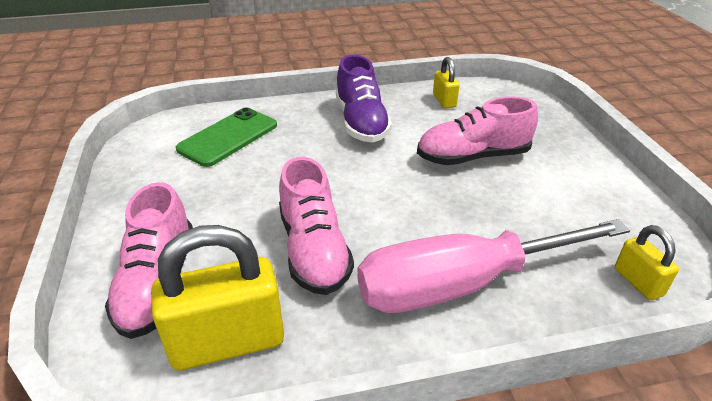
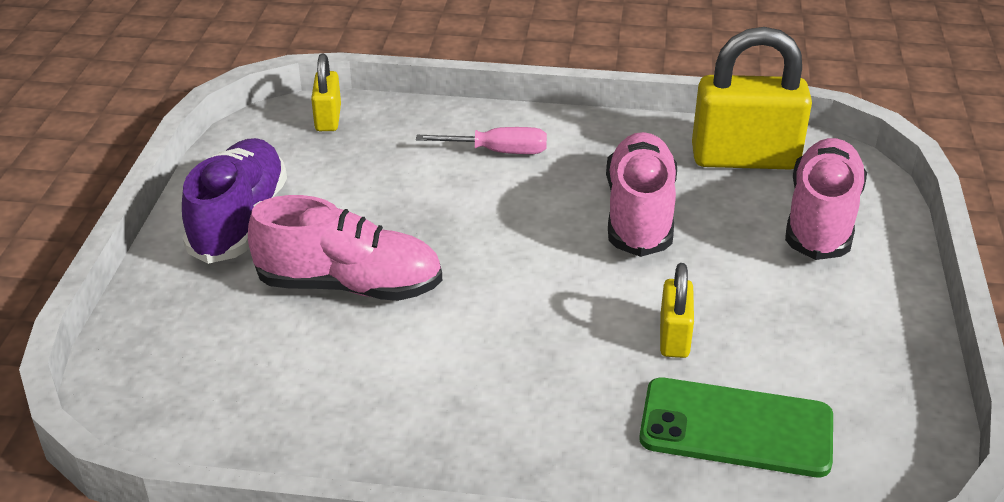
camera: 160 degrees left, 0 degrees up
(228, 137) = (736, 428): green phone -> green phone turned 45 degrees clockwise
(361, 122) = (478, 401): purple shoe -> purple shoe (239, 220)
(444, 101) = (283, 418): yellow padlock -> yellow padlock (674, 337)
(462, 284) = (498, 152): pink screwdriver -> pink screwdriver, size x0.43

